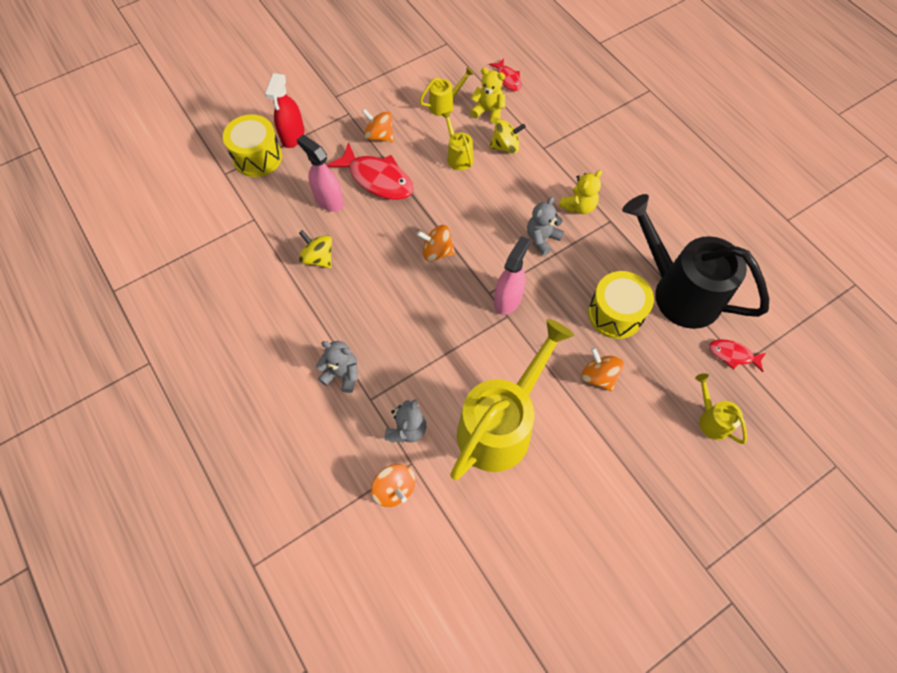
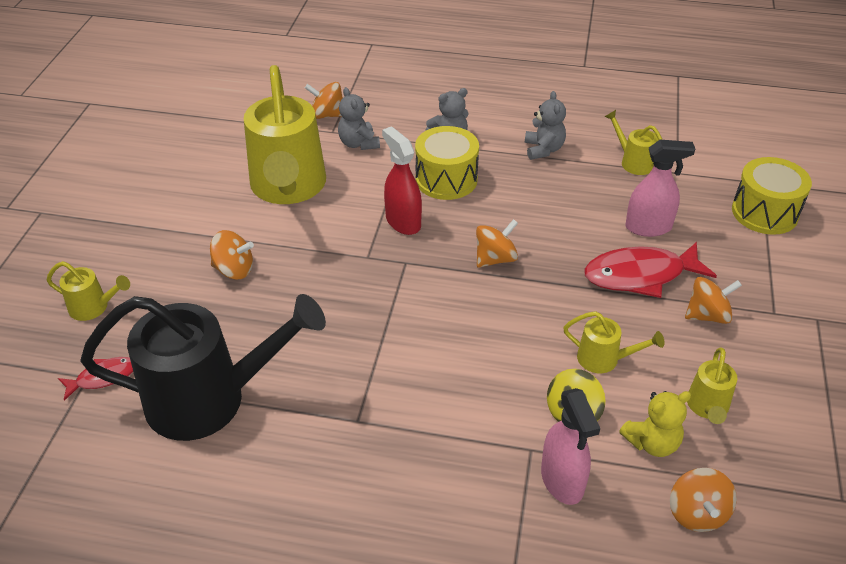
camera: 135 degrees right, 20 degrees down
(263, 248) = (633, 162): none -> yellow watering can
(293, 136) = (774, 251): red spray bottle -> red spray bottle (403, 222)
(318, 258) = (582, 185): yellow spinning top -> none
(507, 79) = (697, 513): red fish -> orange spinning top
(508, 299) = (382, 269): pink spray bottle -> pink spray bottle (562, 481)
(542, 238) = (411, 344): grey teddy bear -> grey teddy bear (543, 149)
(578, 206) = (410, 408): yellow teddy bear -> none
(615, 314) = (263, 329): yellow drum -> yellow drum (446, 179)

